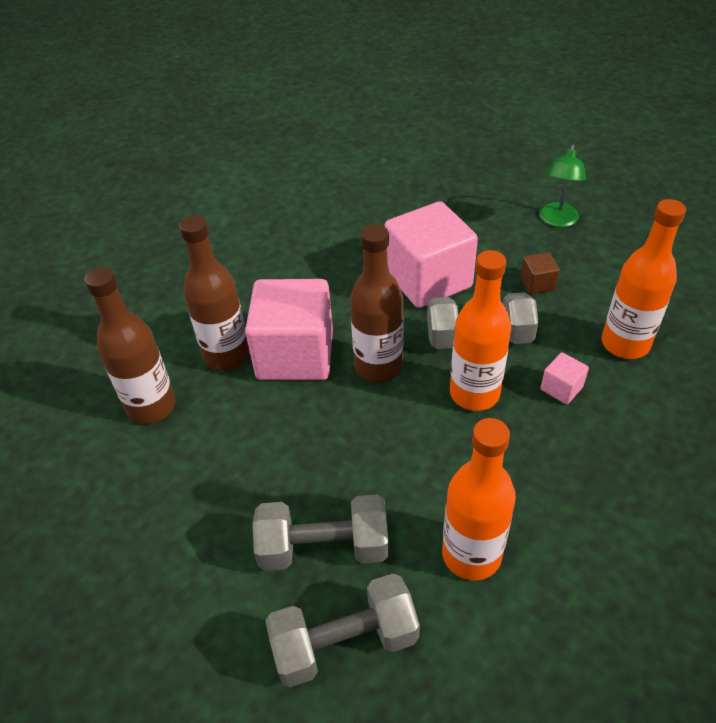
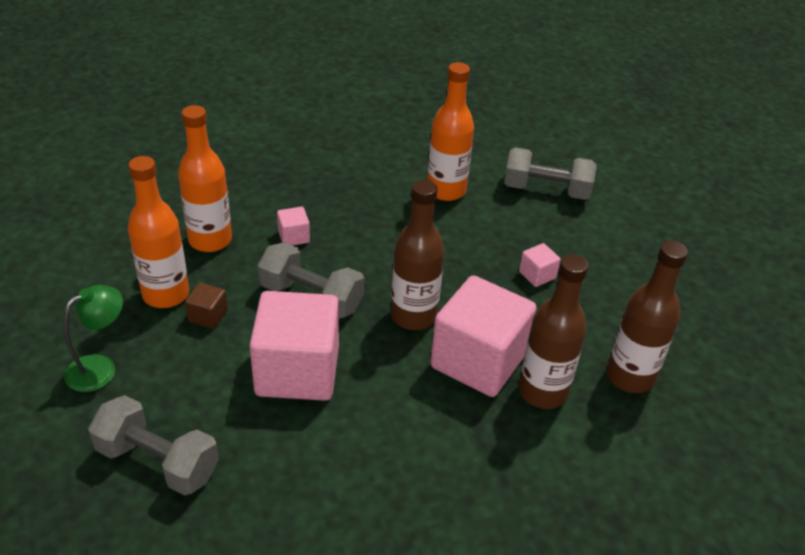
camera: 155 degrees left, 5 degrees down
(287, 478) = (537, 275): none -> pink cube
(324, 547) = (533, 230): grey dumbbell -> grey dumbbell (158, 462)
(474, 393) = (358, 262): orange bottle -> orange bottle (166, 294)

